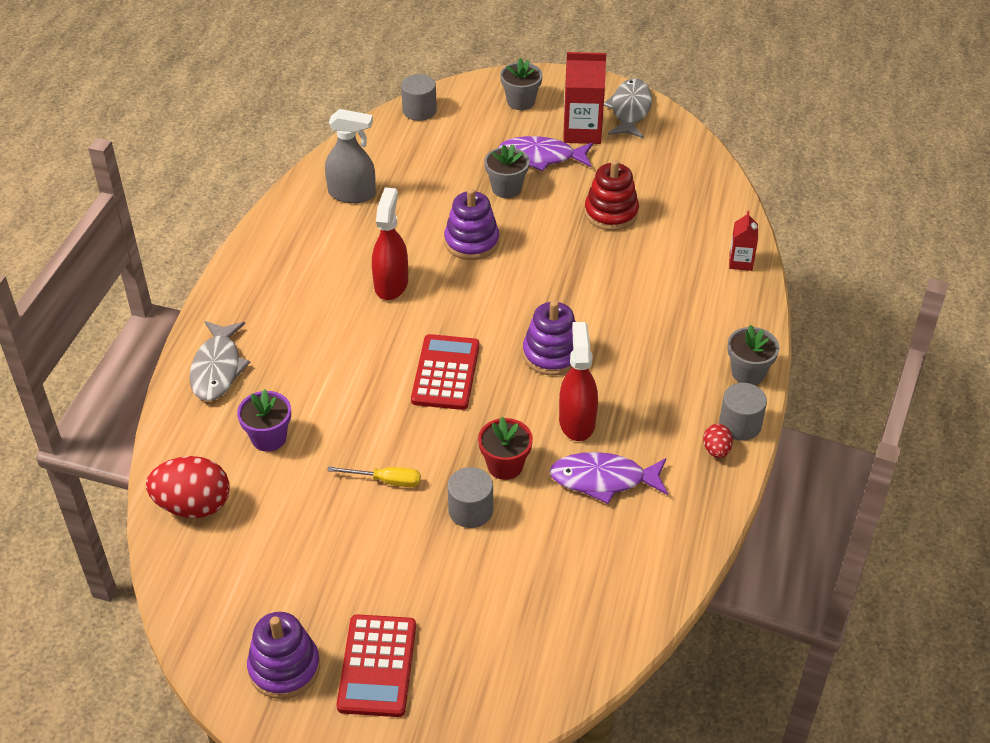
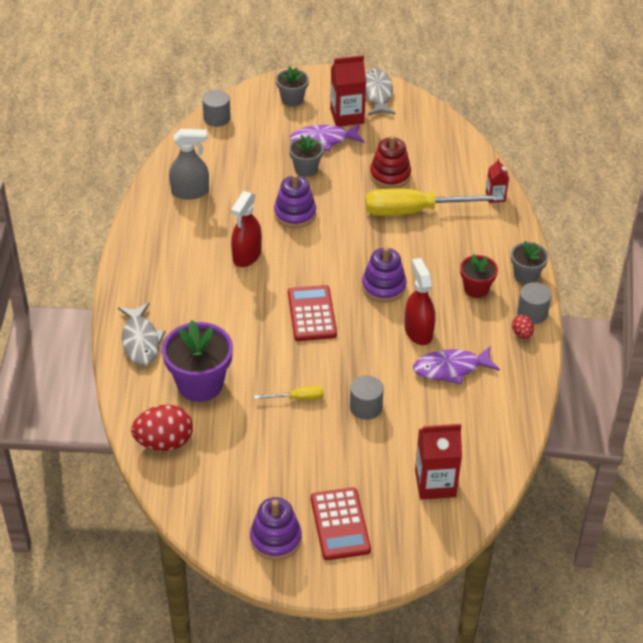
camera: 15 degrees left, 0 degrees up
(269, 438) = (200, 384): purple flower pot -> purple flower pot, size x1.74
(391, 284) = (246, 255): red spray bottle -> red spray bottle turned 150 degrees counterclockwise
(505, 465) = (378, 372): red flower pot -> red flower pot (476, 289)
(526, 635) = (435, 483): none -> red carton
(629, 263) = (416, 211): none -> yellow screwdriver

